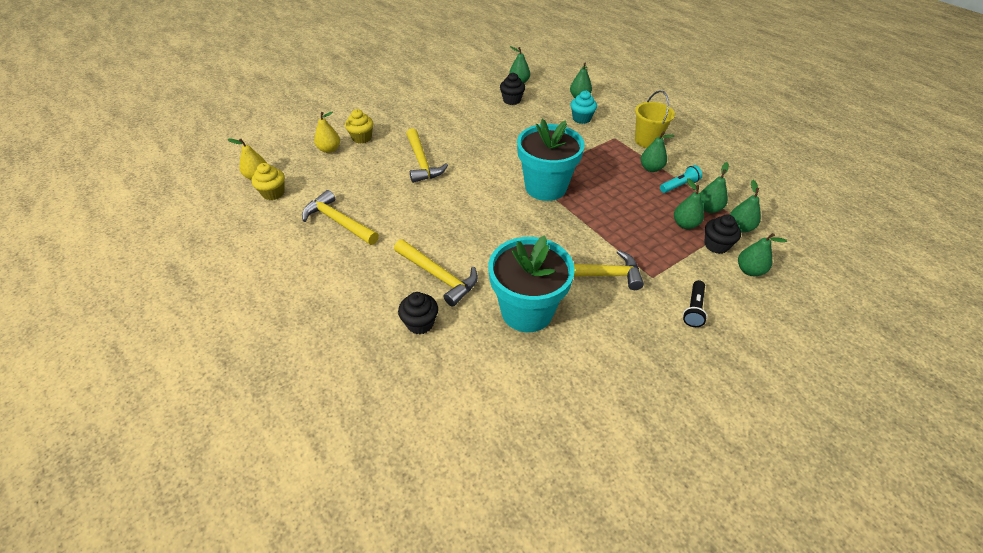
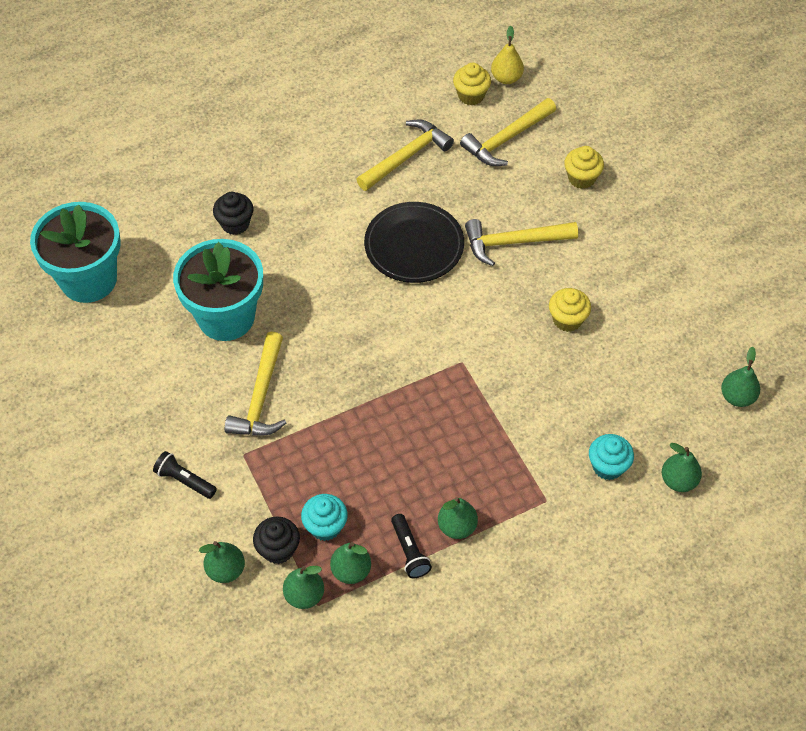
camera: 100 degrees right, 10 degrees up
(329, 149) = (557, 144): yellow pear -> none
(431, 208) = (414, 245): none -> black plate
(438, 276) = (297, 244): yellow hammer -> yellow hammer (507, 139)
(482, 137) = (567, 319): none -> yellow cupcake
(512, 100) = (674, 375): black cupcake -> none
(545, 187) = (435, 377): turquoise flower pot -> turquoise flower pot (88, 279)
(647, 141) = (532, 546): yellow bucket -> none
(679, 185) = (409, 552): turquoise flashlight -> black flashlight
(685, 224) = (325, 526): green pear -> turquoise cupcake

